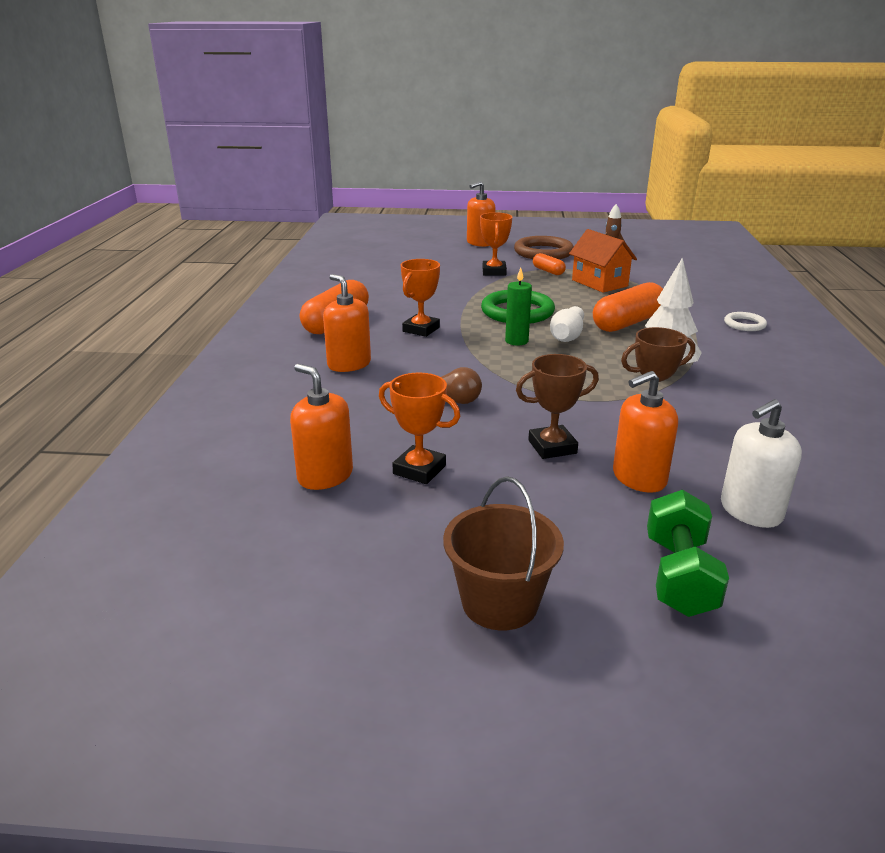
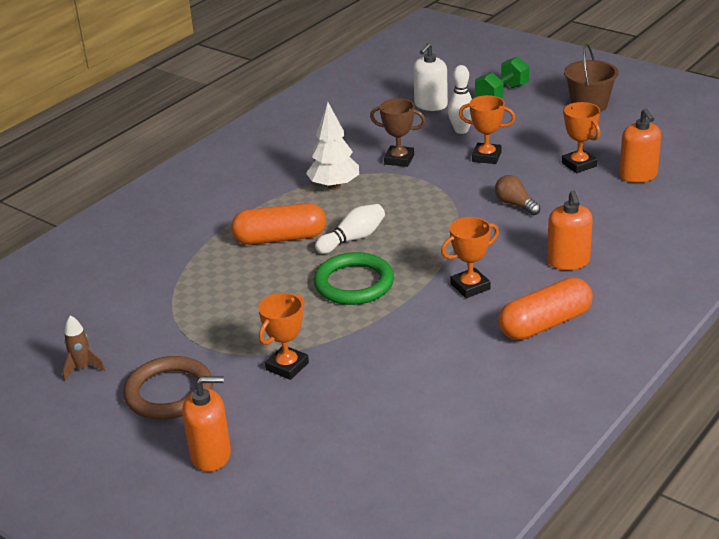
camera: 145 degrees left, 5 degrees up
(516, 341) = (402, 246): green candle -> none
(548, 271) = (227, 345): orange capsule -> none
(552, 447) = (486, 157): brown trophy -> orange trophy
(599, 283) = (210, 303): orange house -> none
(639, 478) = (461, 130): orange soap dispenser -> white bowling pin
(744, 324) = (193, 208): white ring -> none
(750, 511) = (430, 105): white soap dispenser -> white soap dispenser turned 120 degrees clockwise

